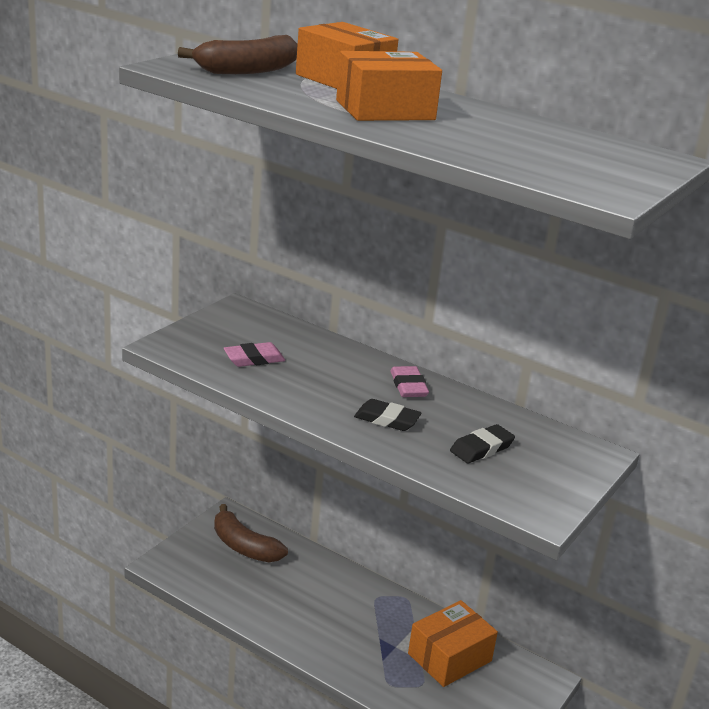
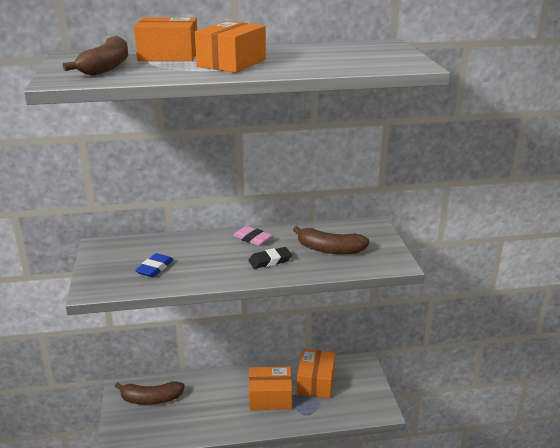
camera: 40 degrees left, 0 degrees up
(254, 359) = (155, 268): pink eraser -> blue eraser
(372, 634) = (270, 397): none -> orange box
(481, 448) = (330, 249): black eraser -> brown banana

